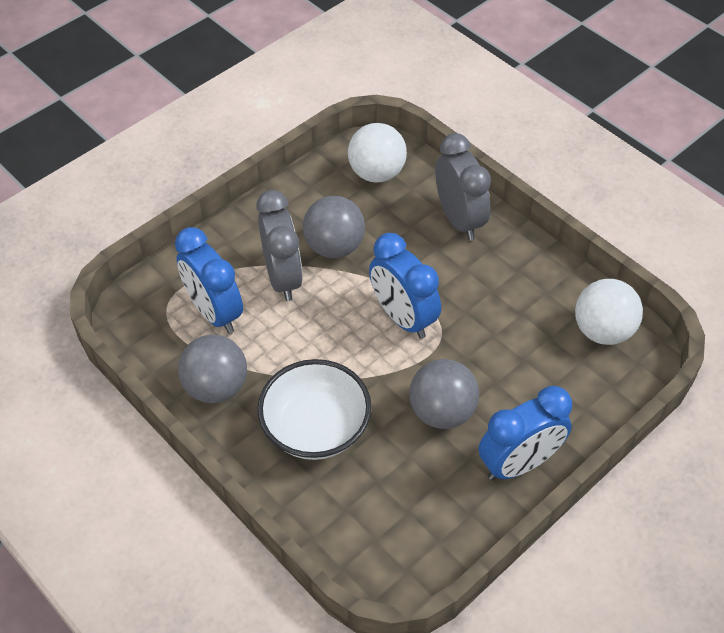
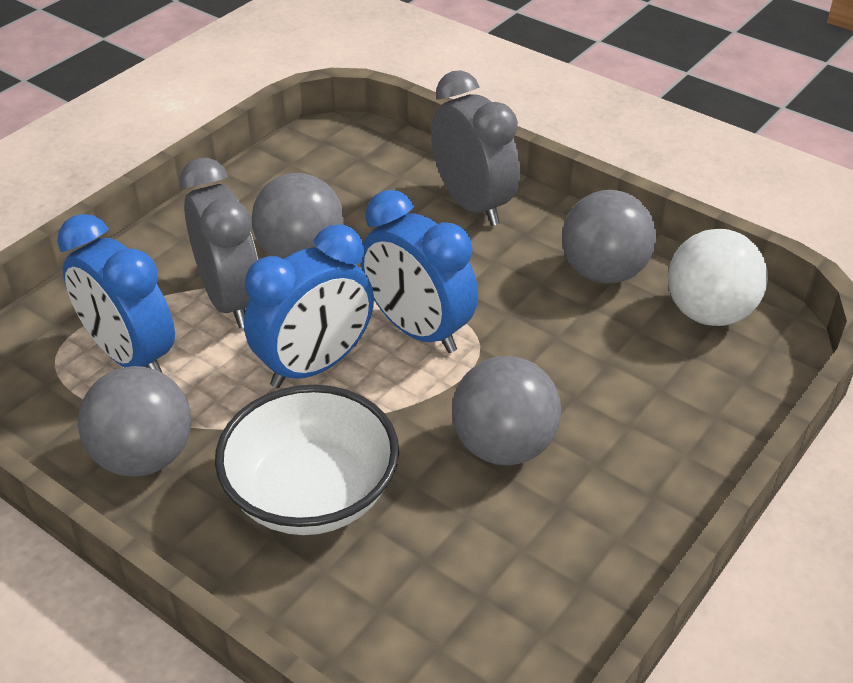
camera: 10 degrees left, 10 degrees down
(377, 173) = (346, 163): white ball -> none
(519, 464) = (638, 502): blue clock -> blue clock (315, 366)
(538, 288) = (603, 272): none -> grey ball

